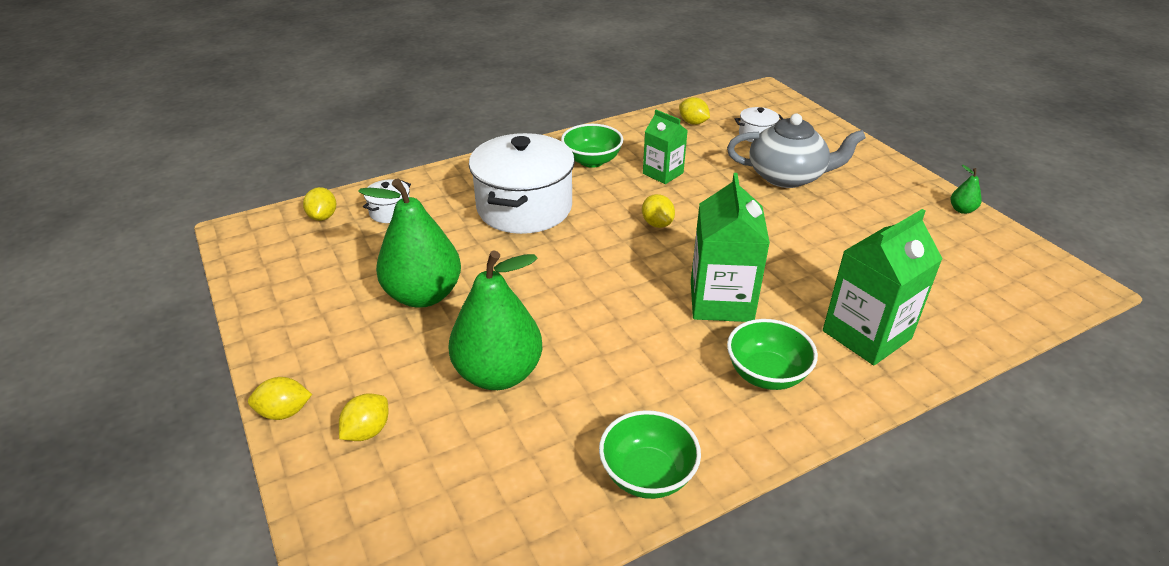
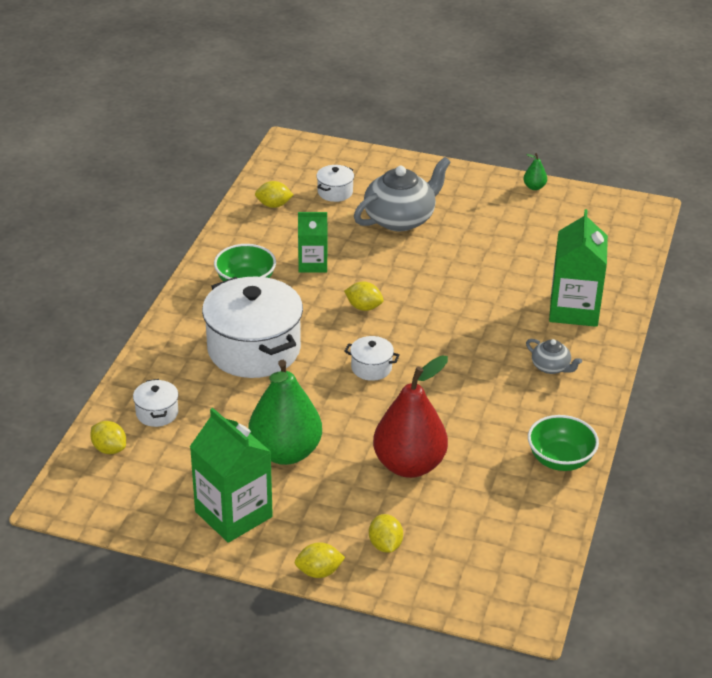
camera: 45 degrees left, 0 degrees up
(284, 412) = (319, 572): yellow lemon -> yellow lemon turned 45 degrees clockwise
(498, 373) = (409, 465): green pear -> red pear
(592, 272) = (371, 368): none -> white pot
(721, 301) = (473, 338): green carton -> green carton (233, 514)
(766, 374) = (551, 367): green bowl -> grey teapot

